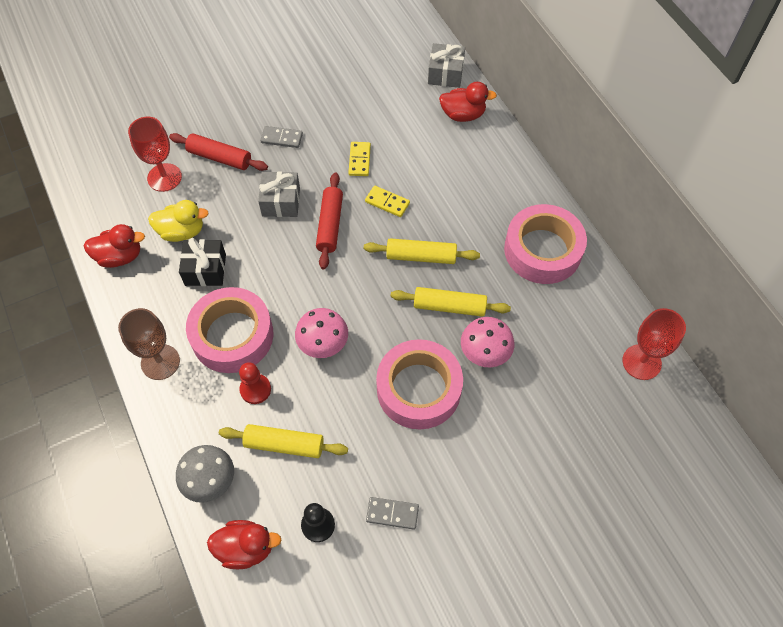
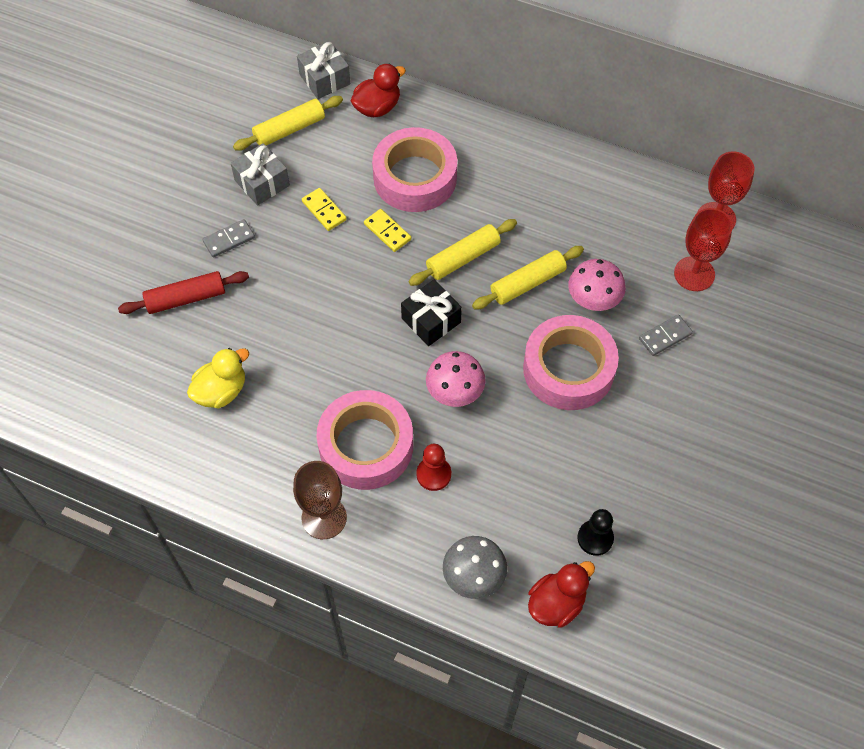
camera: 40 degrees left, 0 degrees up
(120, 256) = (183, 457): red duck -> none
(164, 177) = (149, 354): red goblet -> red goblet (694, 274)
(205, 270) = (280, 408): black gift -> black gift (431, 320)
(281, 202) = (289, 298): grey gift -> grey gift (262, 183)
(284, 444) = (504, 499): yellow rolling pin -> yellow rolling pin (289, 129)
(330, 225) = (355, 287): red rolling pin -> none
(387, 202) = (387, 232): yellow domino -> yellow domino turned 60 degrees clockwise
(392, 513) = (643, 482): grey domino -> grey domino (665, 336)
(542, 250) = (558, 182): pink tape -> pink tape (415, 177)

